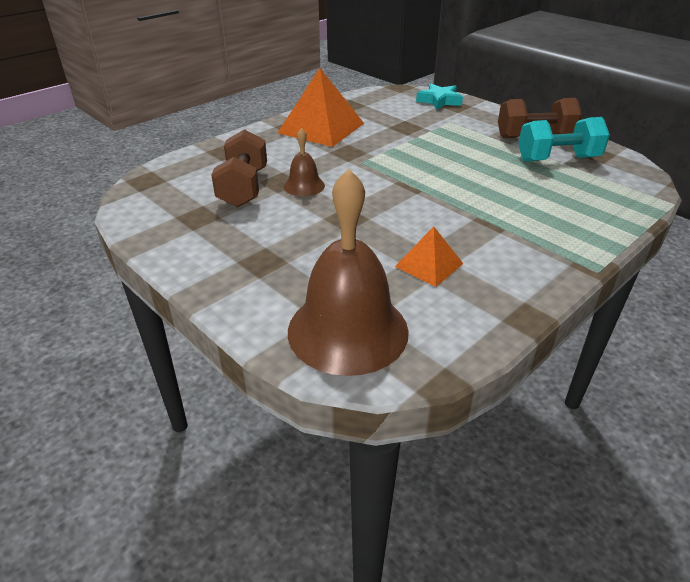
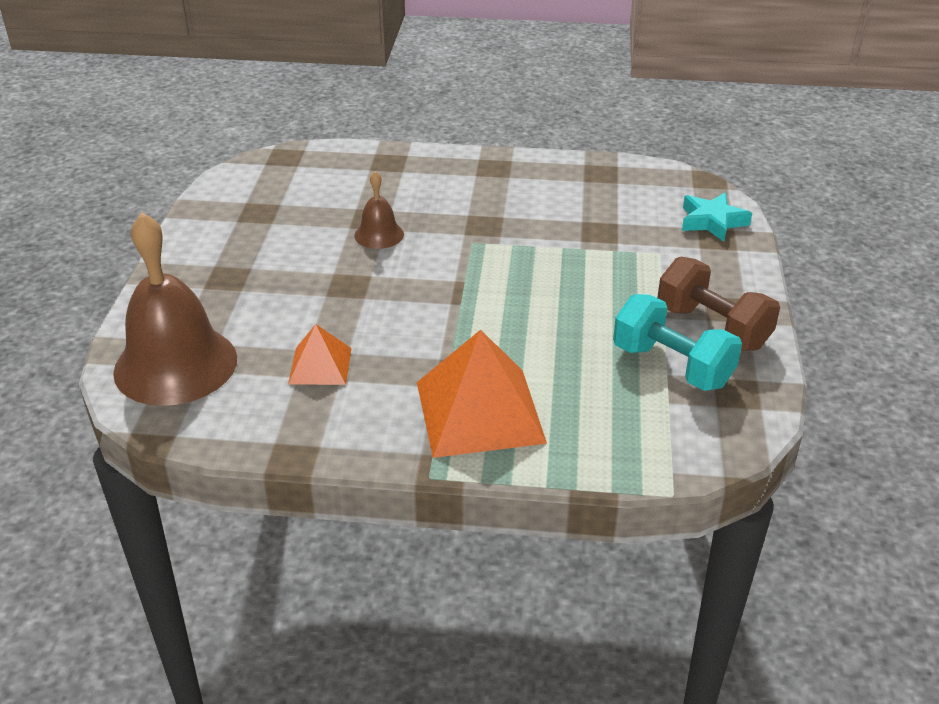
camera: 50 degrees right, 0 degrees up
(243, 188) = (333, 207): brown dumbbell -> none
(321, 128) = (515, 184): orange pyramid -> orange pyramid (479, 411)

